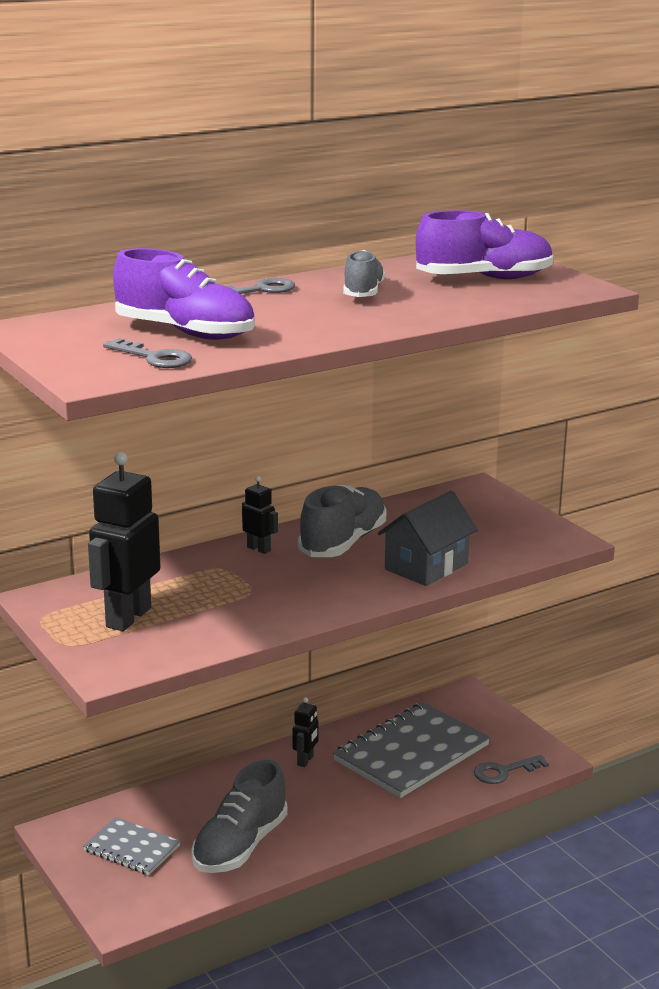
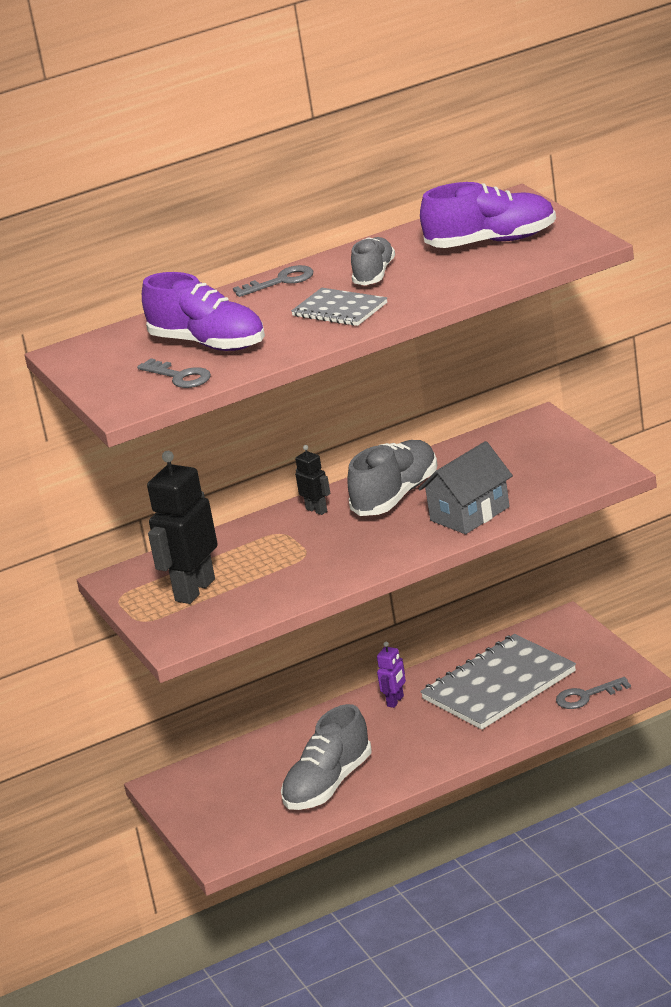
camera: 10 degrees right, 5 degrees up
(132, 848) = (230, 794): grey notebook -> grey notebook (340, 310)
(305, 760) = (395, 701): black robot -> purple robot

